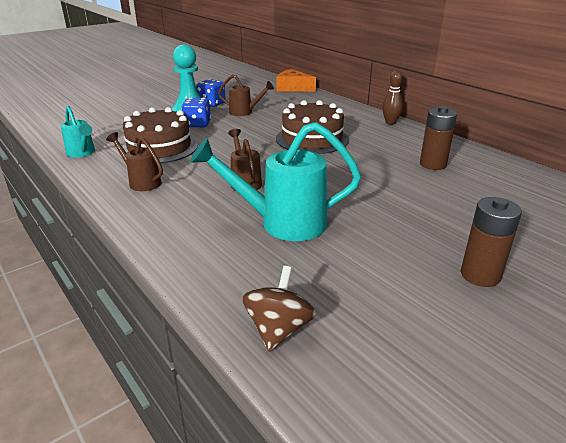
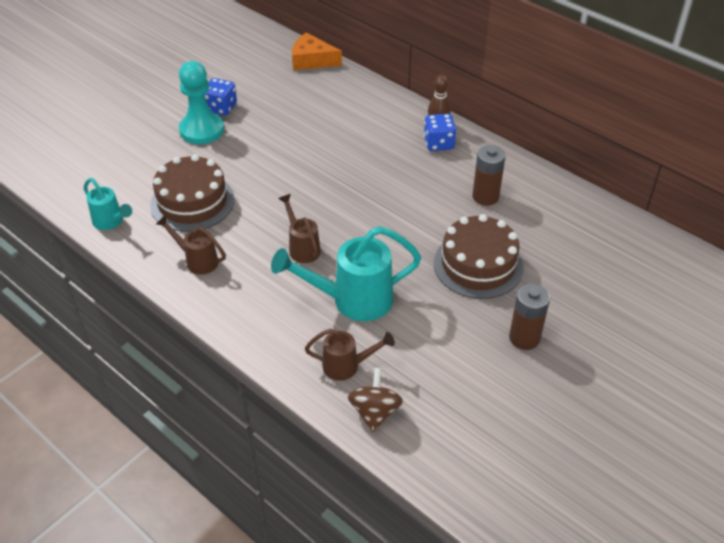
camera: 10 degrees left, 15 degrees up
(197, 124) = (219, 153): blue dice -> blue dice (438, 143)
(245, 112) = (267, 122): brown watering can -> brown watering can (347, 366)
(312, 139) = (355, 167): brown cake -> brown cake (478, 265)

